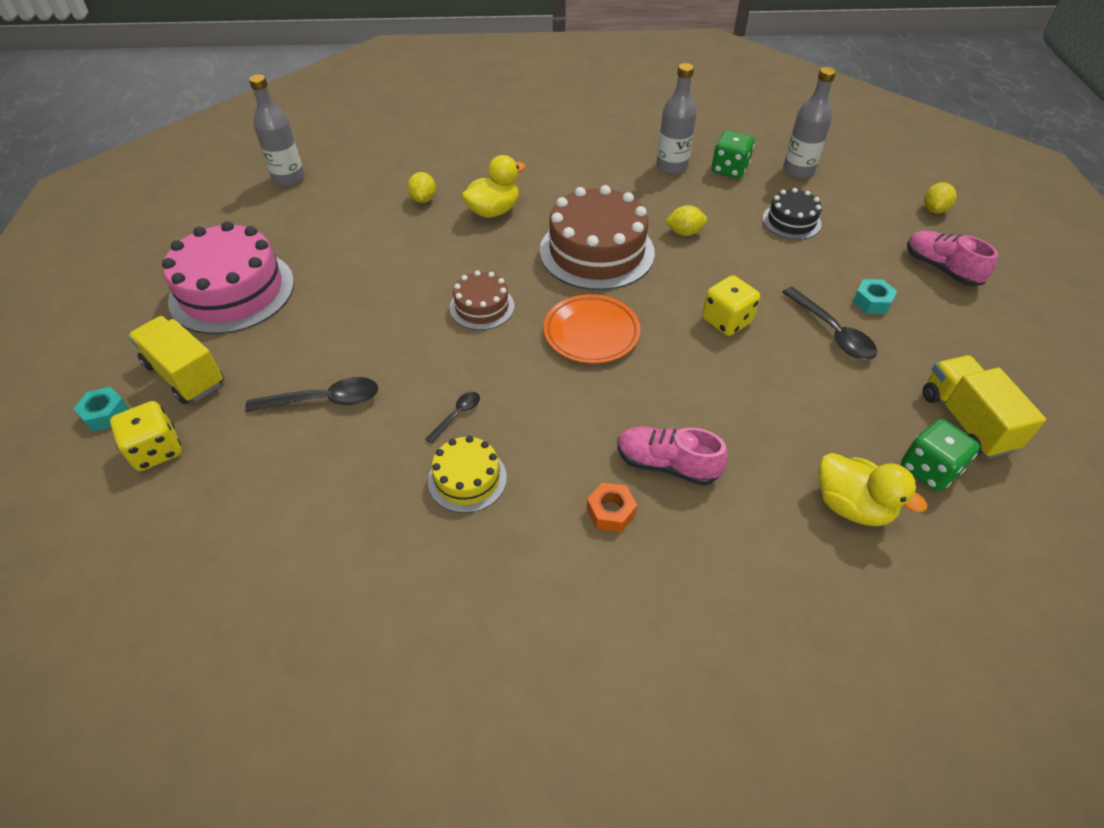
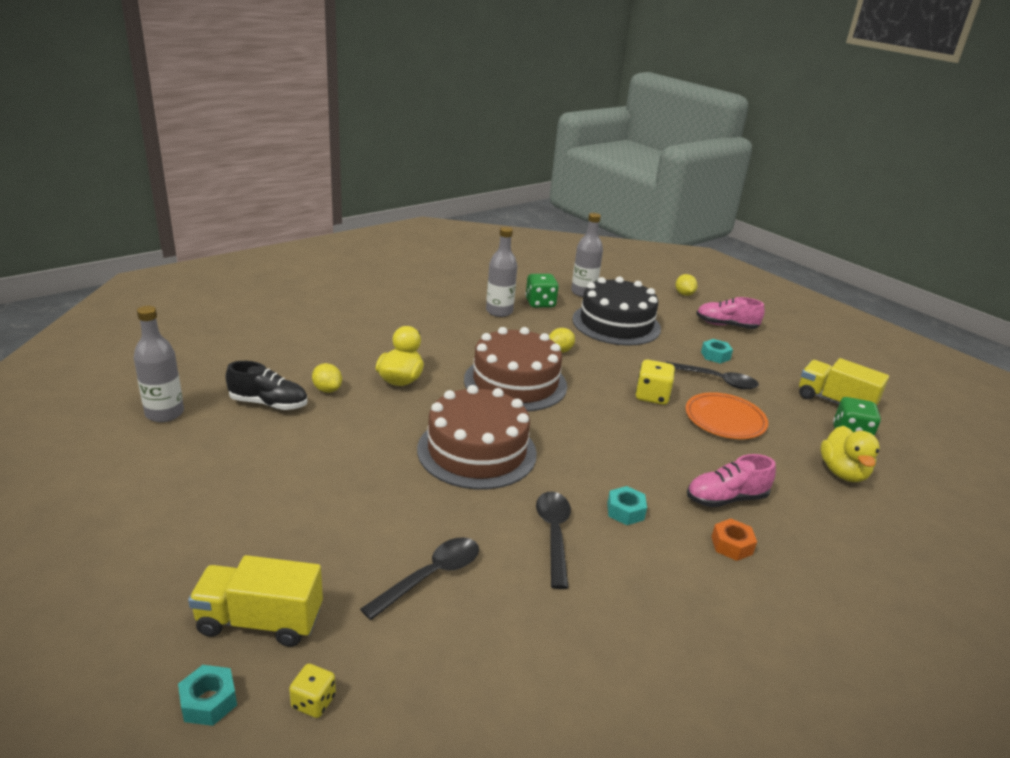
camera: 40 degrees left, 20 degrees down
(156, 450) = (313, 702): yellow dice -> yellow dice, size x0.61
(232, 291) = (221, 528): pink cake -> none
(366, 196) = (268, 404): none -> black shoe
(457, 415) = (554, 535): black spoon -> black spoon, size x1.80
(467, 479) = (616, 574): yellow cake -> none
(482, 307) = (477, 451): brown cake -> brown cake, size x1.91
(547, 426) = (625, 511): none -> turquoise nut
(591, 333) = (578, 437): orange plate -> orange plate (725, 420)
(791, 221) = (616, 324): black cake -> black cake, size x1.91
(852, 506) = (842, 473): yellow duck -> yellow duck turned 90 degrees clockwise

